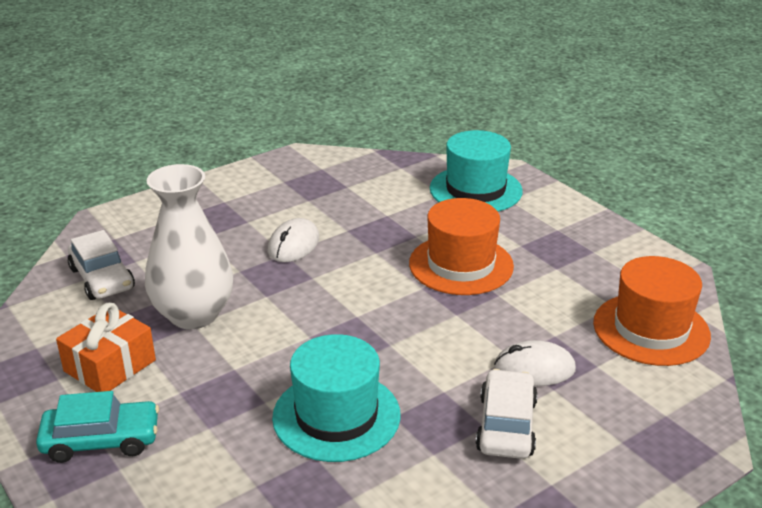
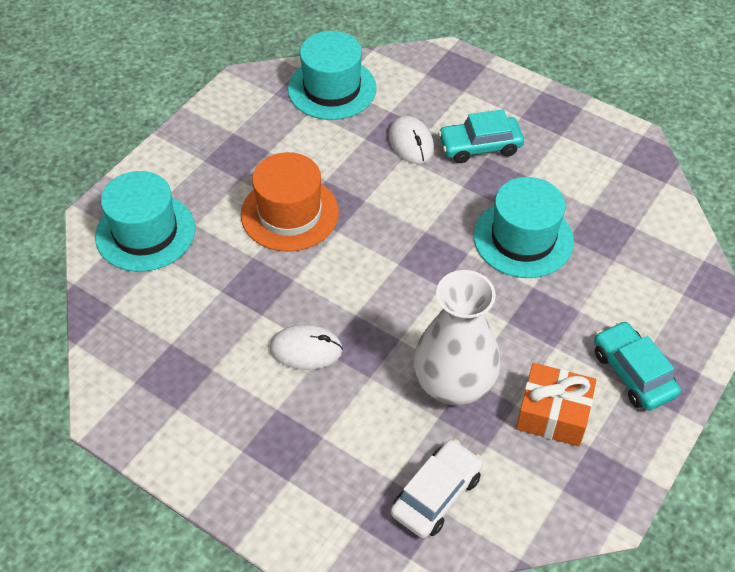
camera: 110 degrees left, 20 degrees up
(506, 425) = (480, 146): white car -> turquoise car
(651, 329) = (332, 88): orange hat -> turquoise hat

